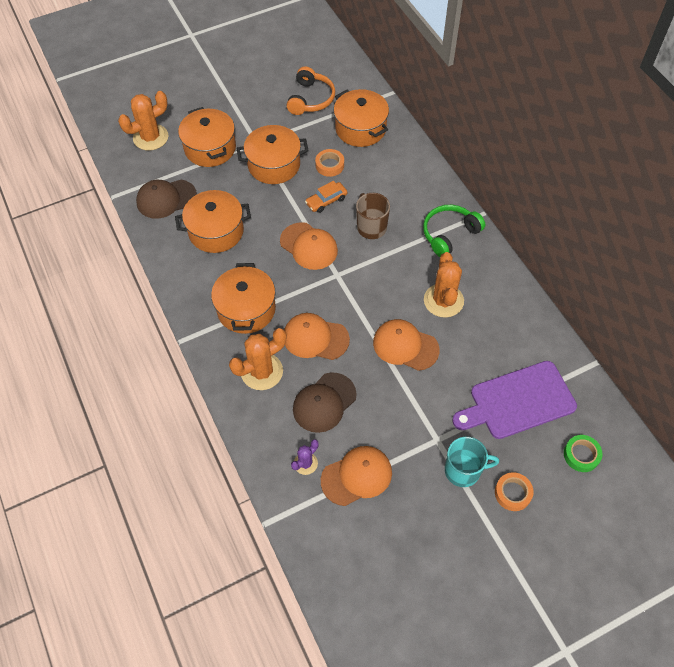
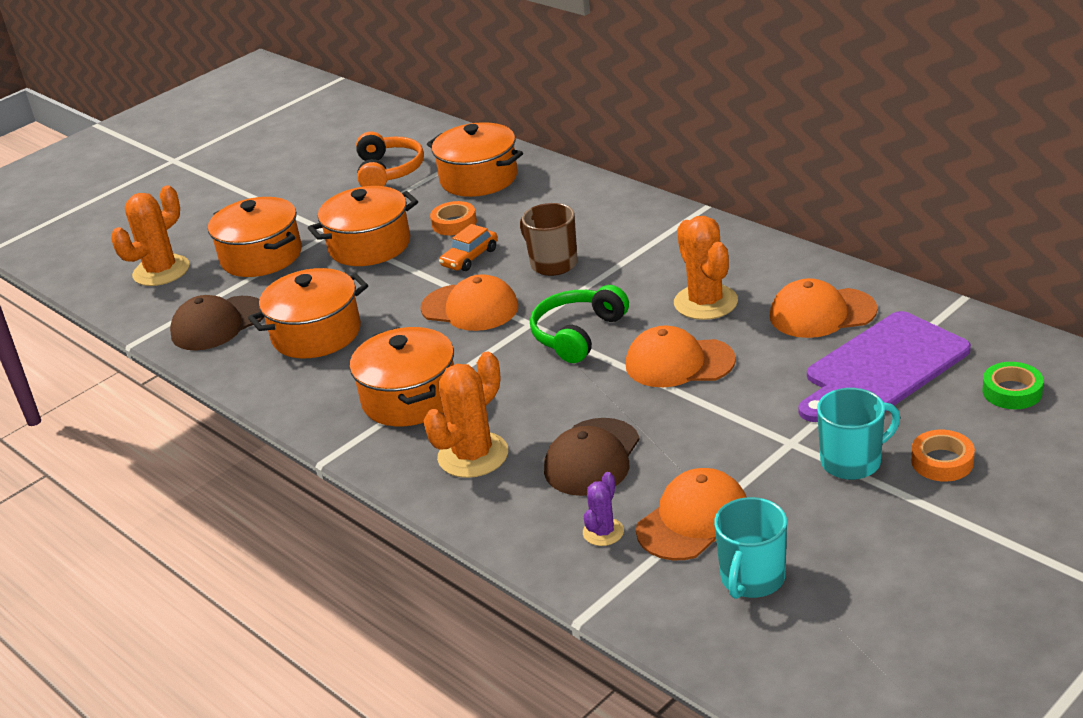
camera: 15 degrees left, 25 degrees down
(315, 338) = (536, 395): orange cap -> orange cap (822, 313)
(367, 535) = (752, 579): none -> turquoise mug
(449, 234) = (671, 238): green headphones -> green headphones (577, 334)

